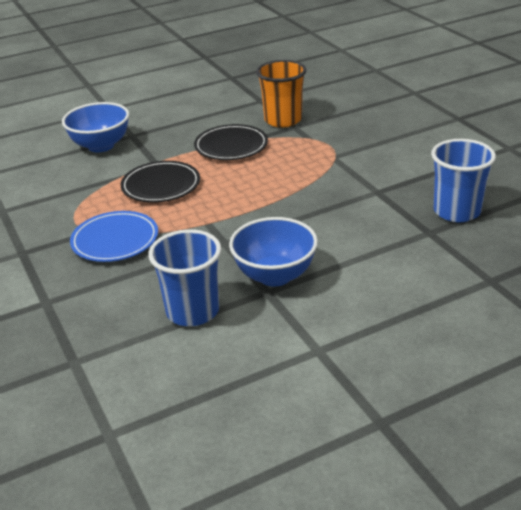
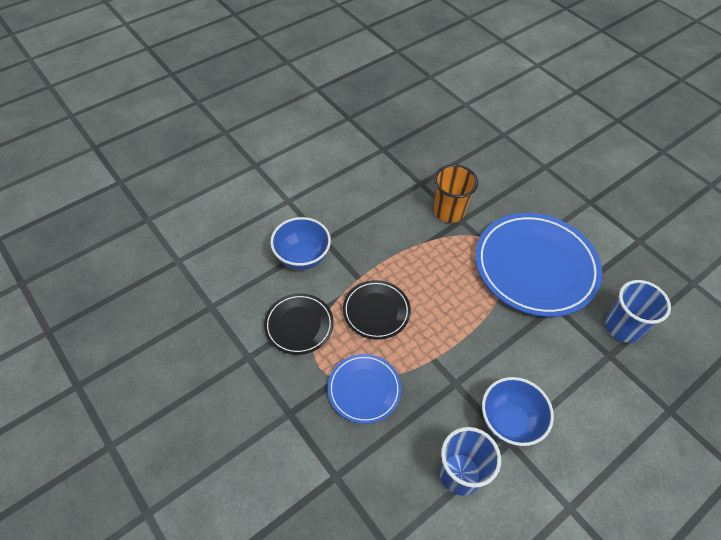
camera: 15 degrees left, 20 degrees up
(231, 146) = (417, 251): black plate -> black plate (299, 325)
(366, 162) = (535, 267): none -> blue plate

